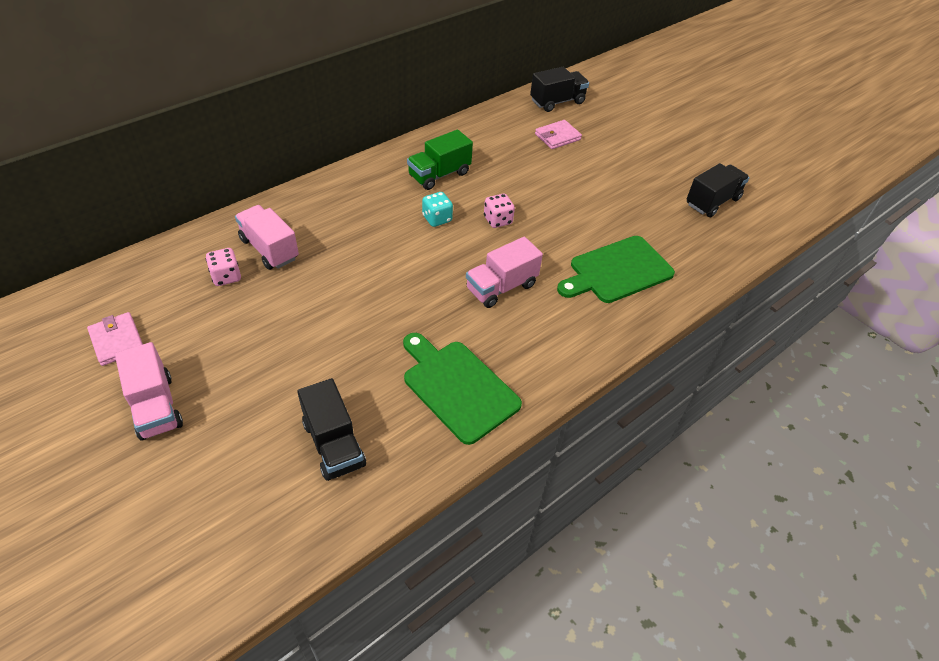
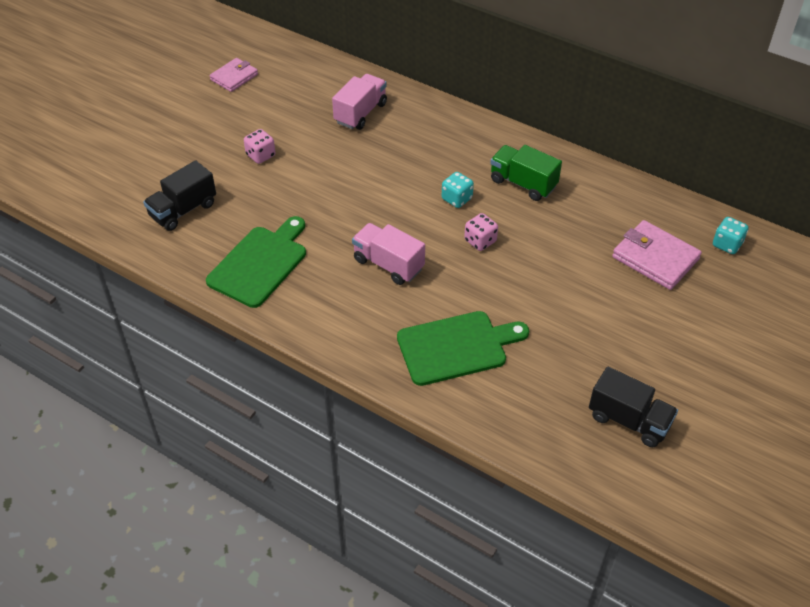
camera: 75 degrees right, 0 degrees up
(156, 407) = (186, 116): pink truck -> none
(226, 277) = (319, 102): pink dice -> pink dice (260, 155)
(557, 102) = (727, 244): black truck -> turquoise dice
(557, 137) = (655, 258): pink wallet -> pink wallet, size x1.54
(617, 271) = (456, 347): green cutting board -> green cutting board turned 120 degrees clockwise

